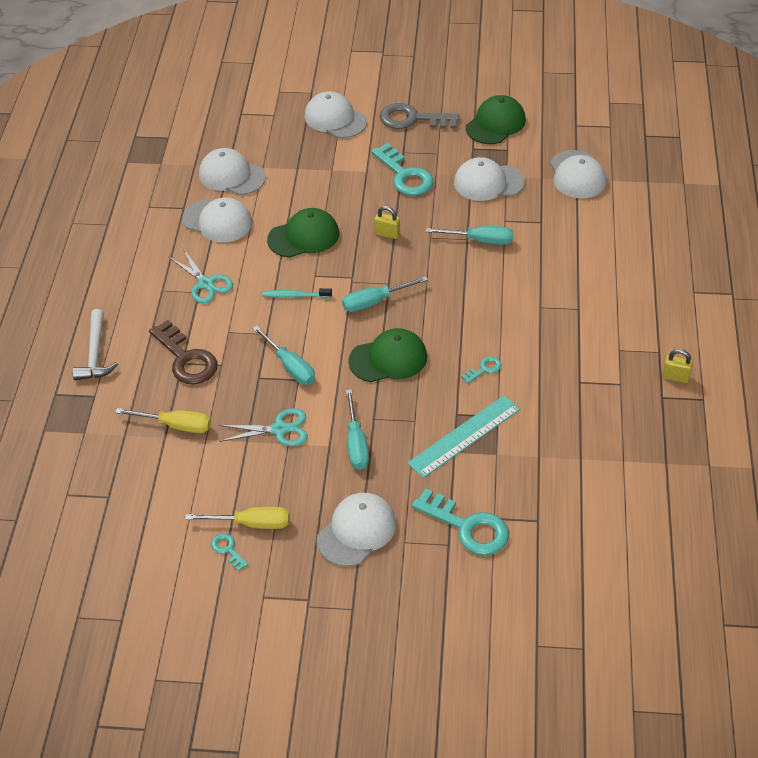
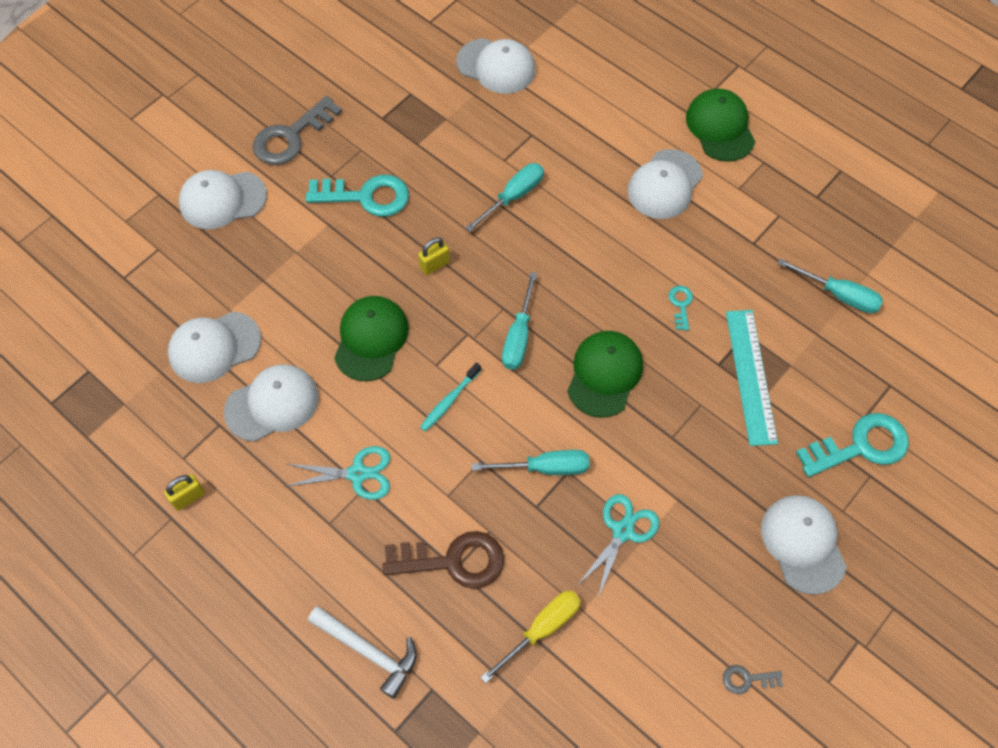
camera: 55 degrees left, 15 degrees up
(228, 549) = (747, 679): turquoise key -> grey key
(251, 523) = (728, 635): yellow screwdriver -> none
(356, 443) = (693, 473): turquoise screwdriver -> turquoise screwdriver (839, 295)
(488, 182) = (441, 138): white cap -> white cap (664, 184)
(495, 124) = (366, 78): green cap -> green cap (720, 127)
(675, 377) = (802, 171): yellow padlock -> yellow padlock (188, 497)

